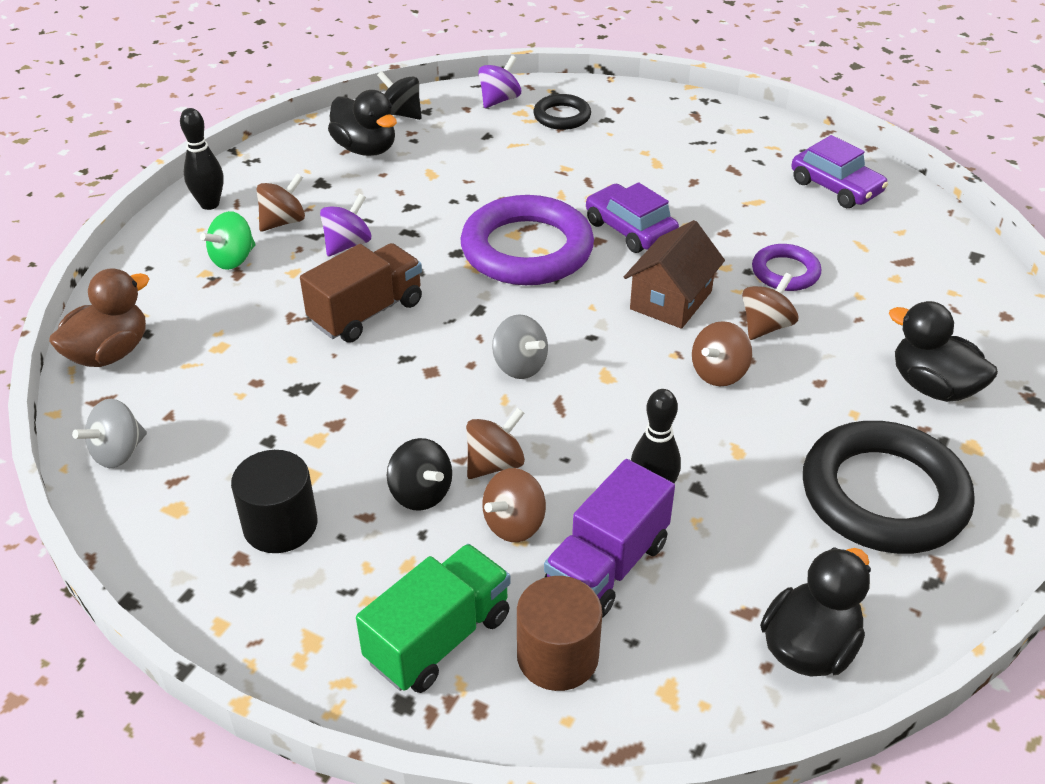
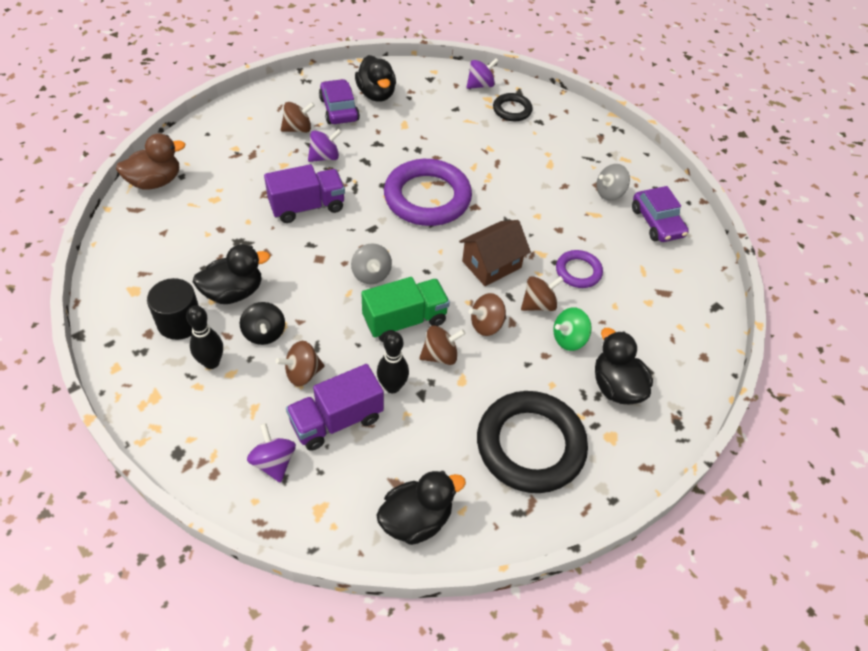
camera: 20 degrees right, 10 degrees up
(118, 453) = (124, 245): grey spinning top -> grey spinning top (609, 193)
(210, 204) = (264, 103): black bowling pin -> black bowling pin (211, 362)
(233, 259) = (255, 144): green spinning top -> green spinning top (569, 339)
(336, 456) = (234, 292): none -> black duck
(366, 312) = (307, 206): brown truck -> purple truck
(401, 114) = (413, 76): black spinning top -> none
(438, 638) = (219, 423): green truck -> green truck (405, 320)
(495, 464) = (316, 331): brown spinning top -> brown spinning top (440, 355)
(557, 656) = (274, 462): brown cylinder -> purple spinning top
(630, 229) = (500, 206): purple car -> purple car (339, 109)

